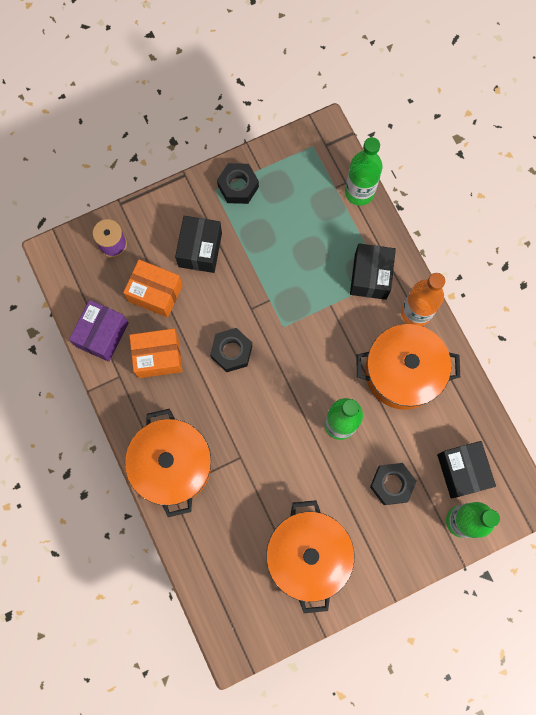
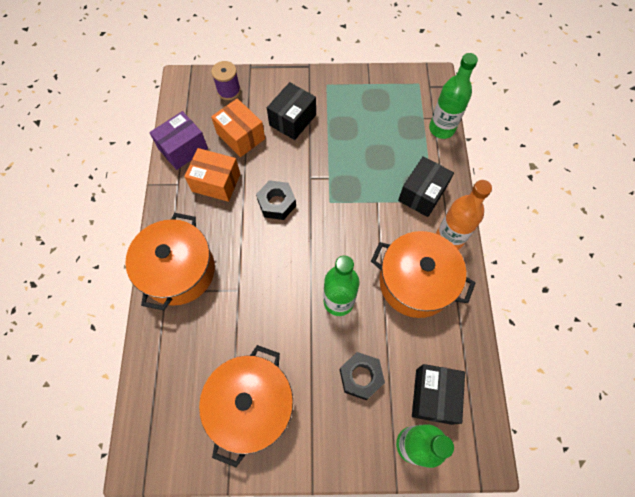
camera: 25 degrees right, 10 degrees down
(238, 186) = (345, 88): black nut -> none

